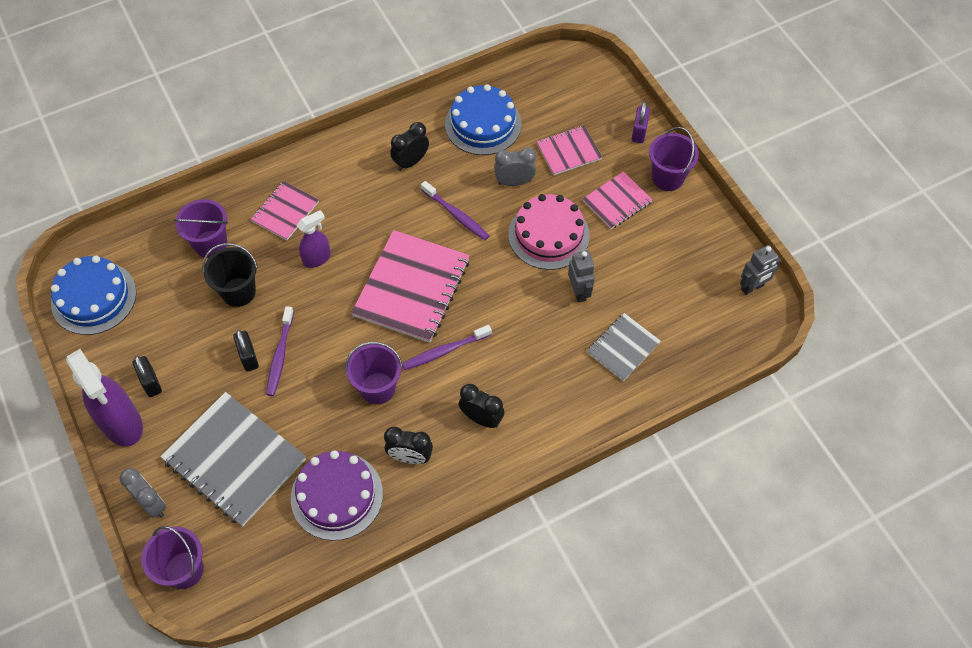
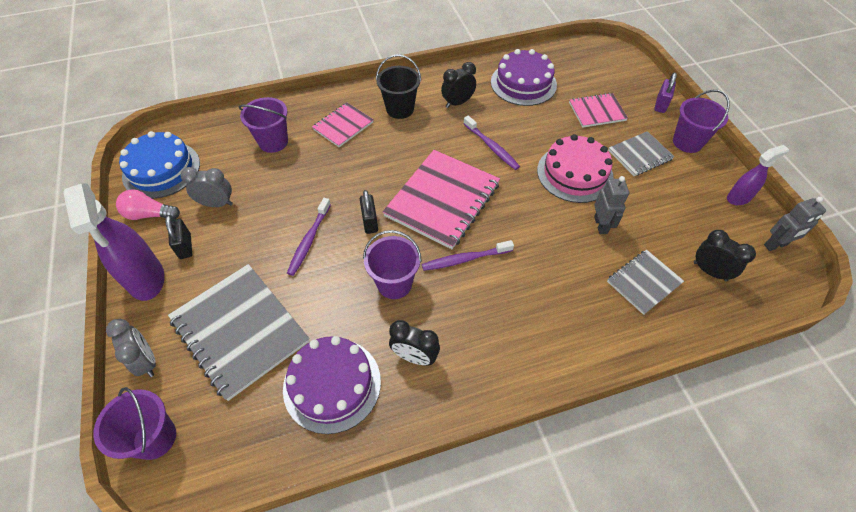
camera: 10 degrees right, 5 degrees down
(99, 353) = (149, 214): none -> pink light bulb
(238, 292) = (286, 182): black bucket -> black bucket (400, 109)
(248, 357) = (280, 237): black padlock -> black padlock (370, 222)
(317, 258) = (362, 165): purple spray bottle -> purple spray bottle (738, 198)
(481, 418) = (493, 329): black clock -> black clock (709, 271)
(483, 124) = (523, 83): blue cake -> purple cake
(514, 182) = (546, 128): grey clock -> grey clock (217, 204)
(617, 201) = (639, 155): pink notebook -> grey notebook

